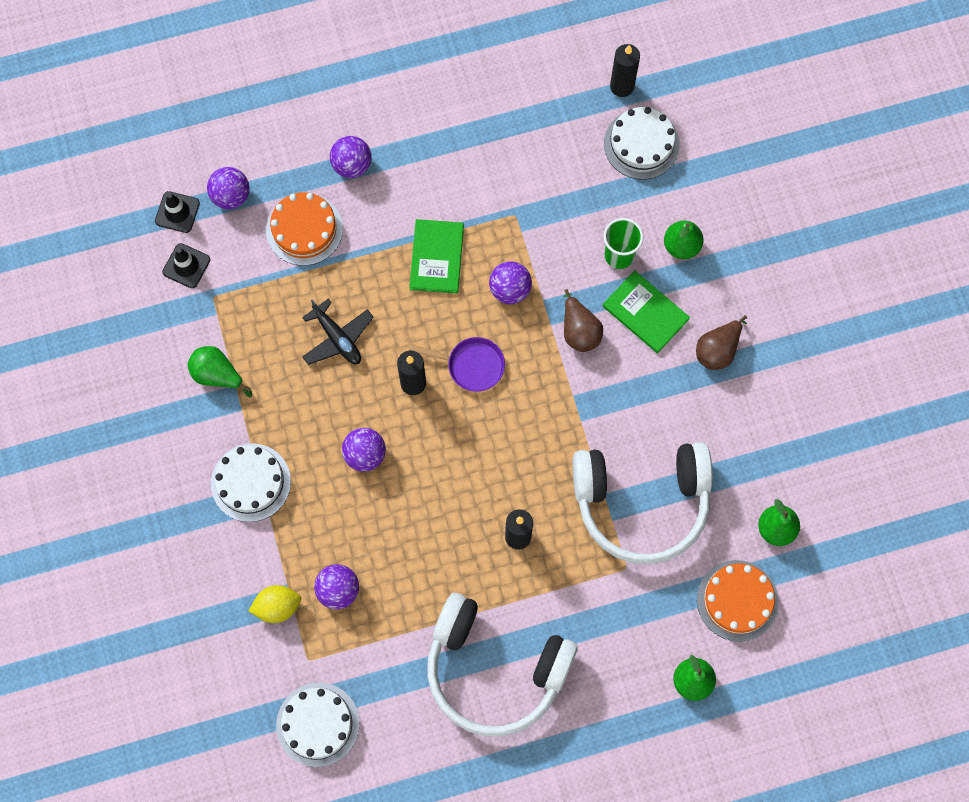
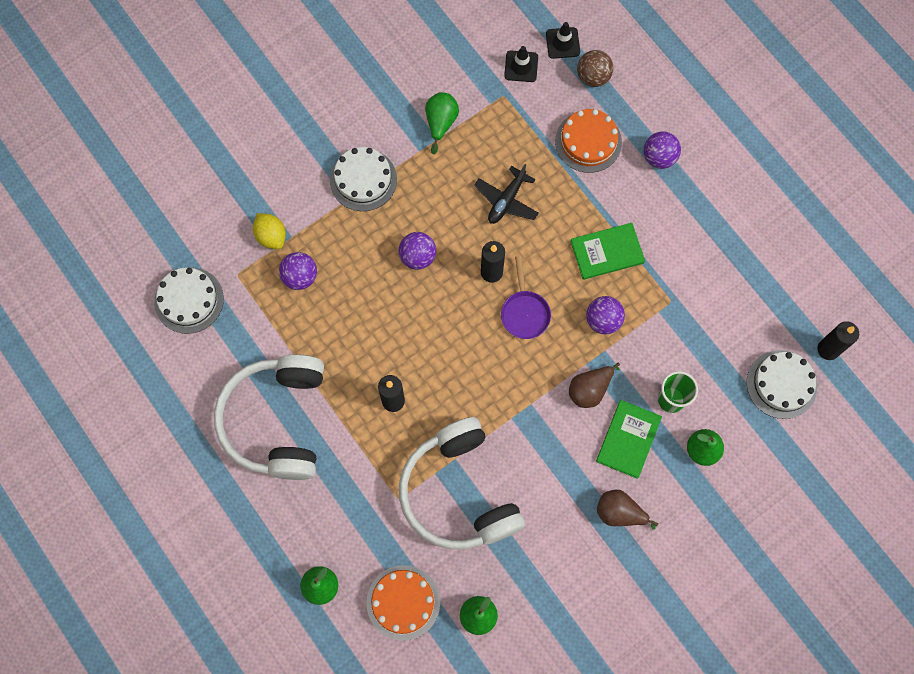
camera: 70 degrees right, 0 degrees up
(231, 196) = (593, 77): purple ball -> brown ball

